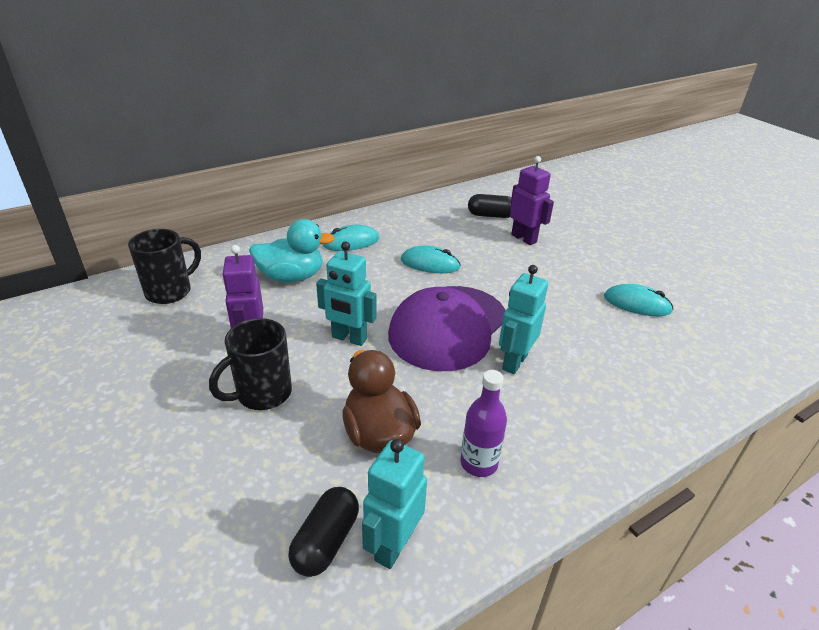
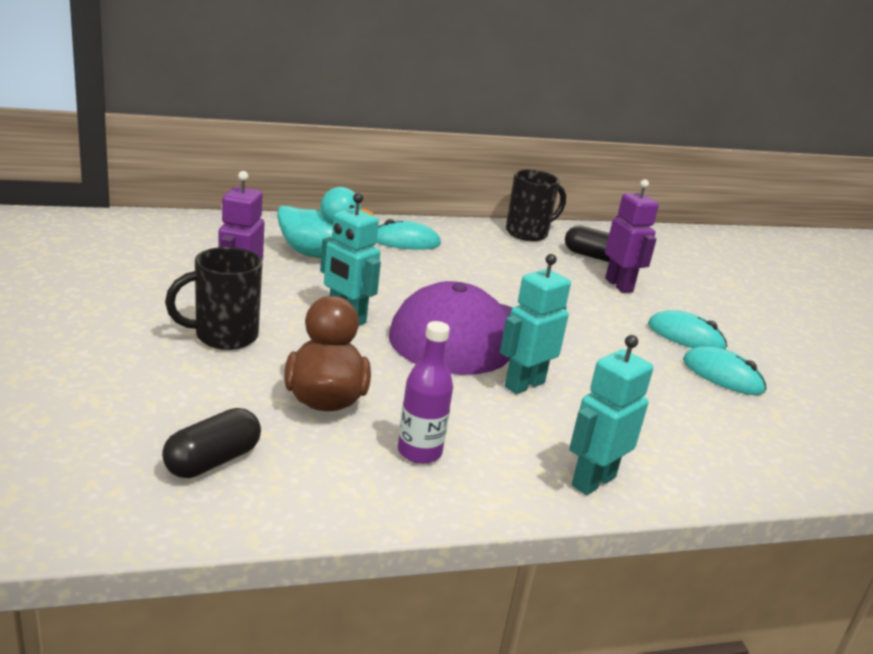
camera: 15 degrees right, 10 degrees down
(170, 291) = (183, 236): black mug -> black mug (528, 233)
(393, 545) = (279, 485): turquoise robot -> turquoise robot (593, 481)
(430, 264) = (484, 280): turquoise mouse -> turquoise mouse (685, 337)

